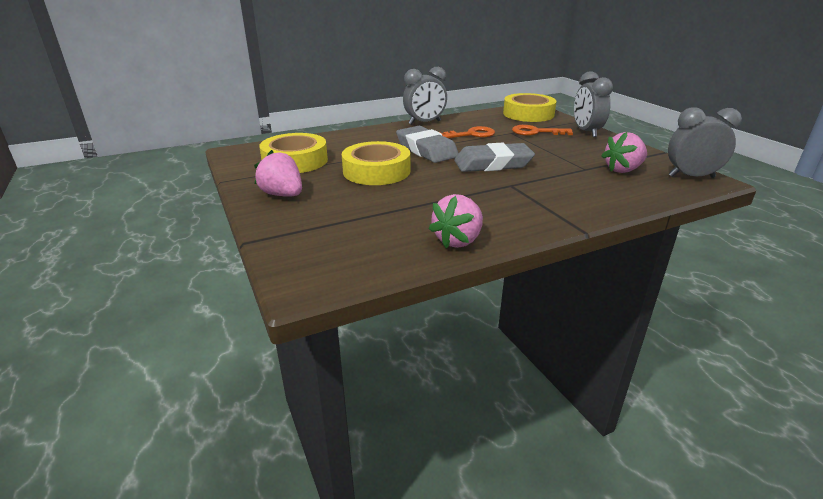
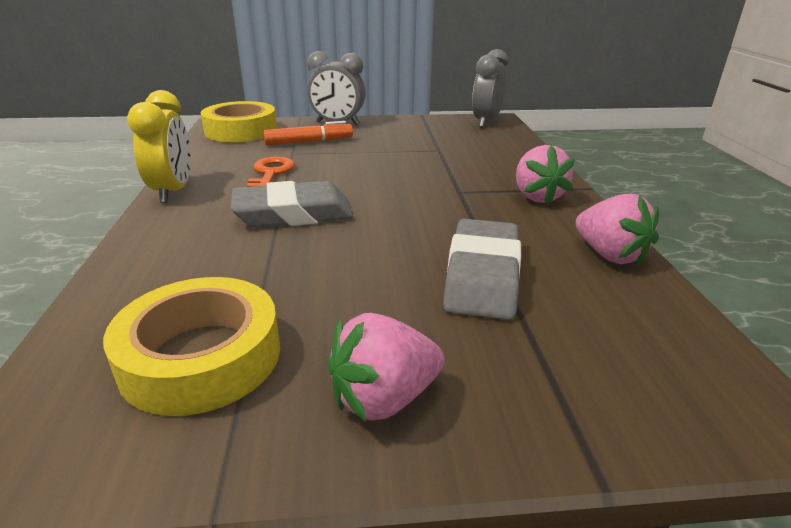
camera: 70 degrees left, 0 degrees up
(376, 171) = (344, 270): yellow tape -> none
(424, 123) = (173, 191): grey clock -> yellow clock
(493, 164) = (388, 185): grey eraser -> grey eraser (482, 276)
(536, 132) = (309, 142): orange key -> orange marker
(623, 170) = (454, 137): pink strawberry -> pink strawberry (537, 196)

